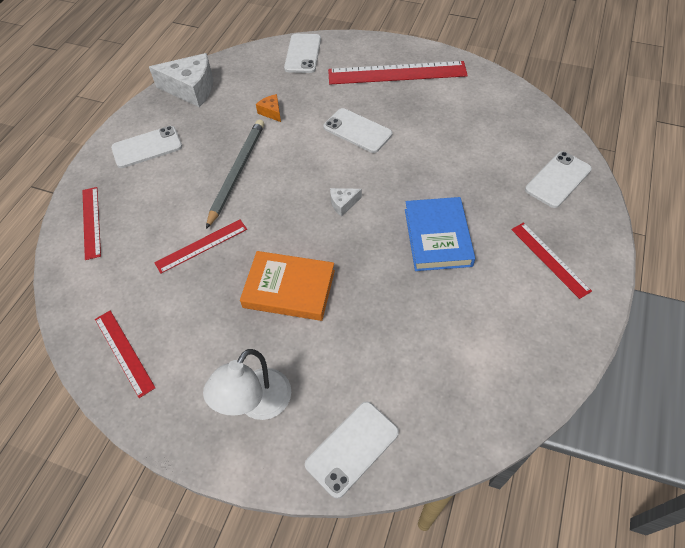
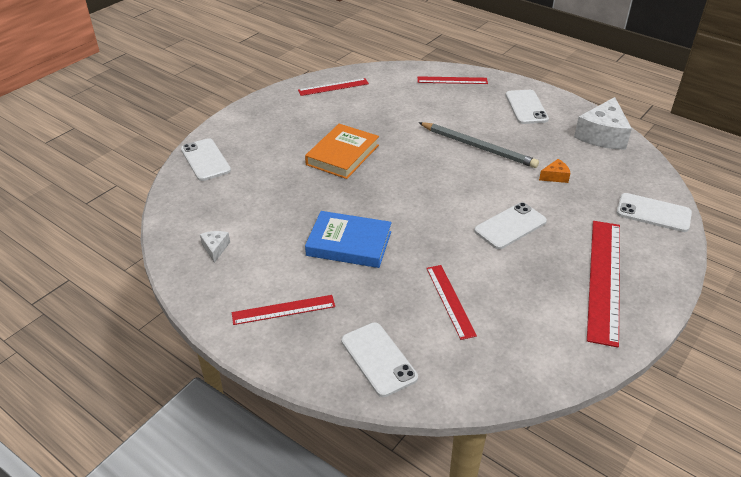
camera: 105 degrees right, 15 degrees down
(201, 246) = (405, 122): red ruler -> red ruler (450, 301)
(257, 404) = (262, 129): white lamp -> none
(343, 204) = (415, 197): white cheese -> white cheese (215, 248)

